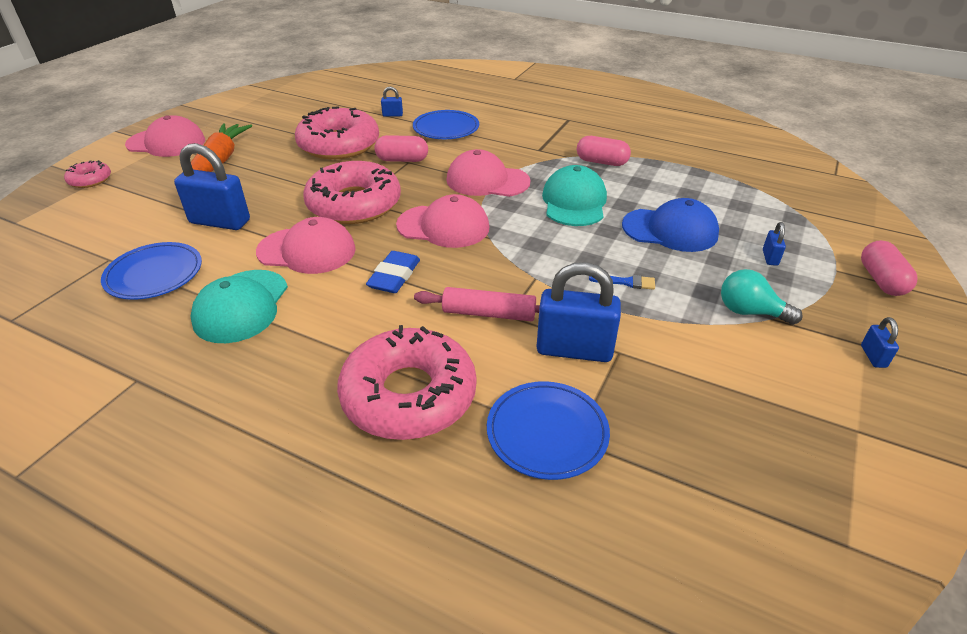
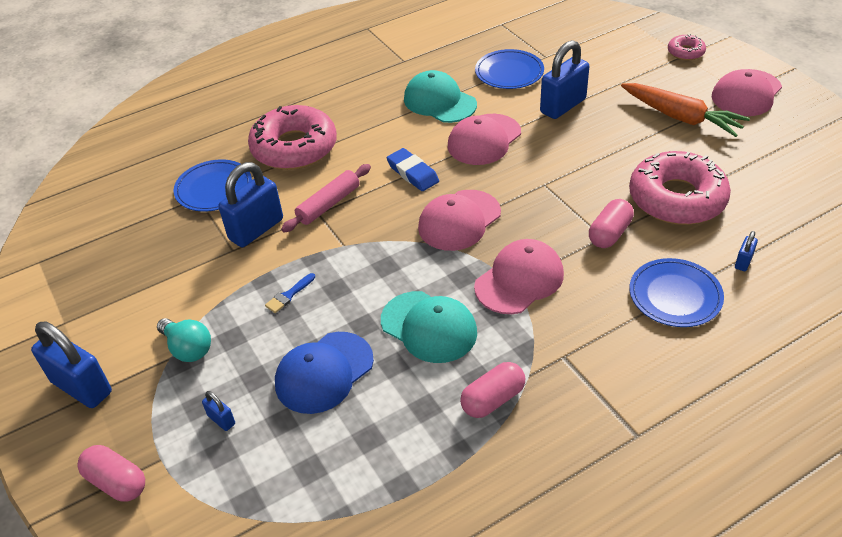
camera: 125 degrees right, 5 degrees up
(354, 204) = (538, 179): pink donut -> none
(750, 312) = (188, 349): turquoise light bulb -> turquoise light bulb turned 75 degrees clockwise
(873, 356) = (82, 387): blue padlock -> blue padlock, size x2.23

